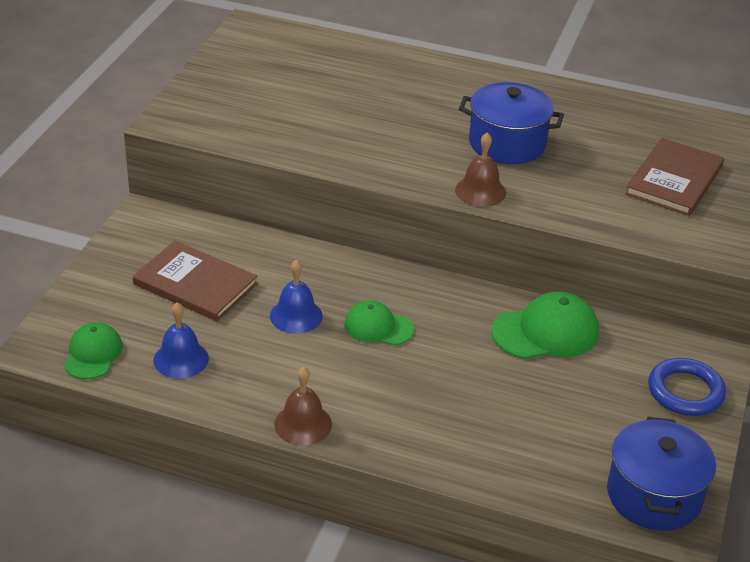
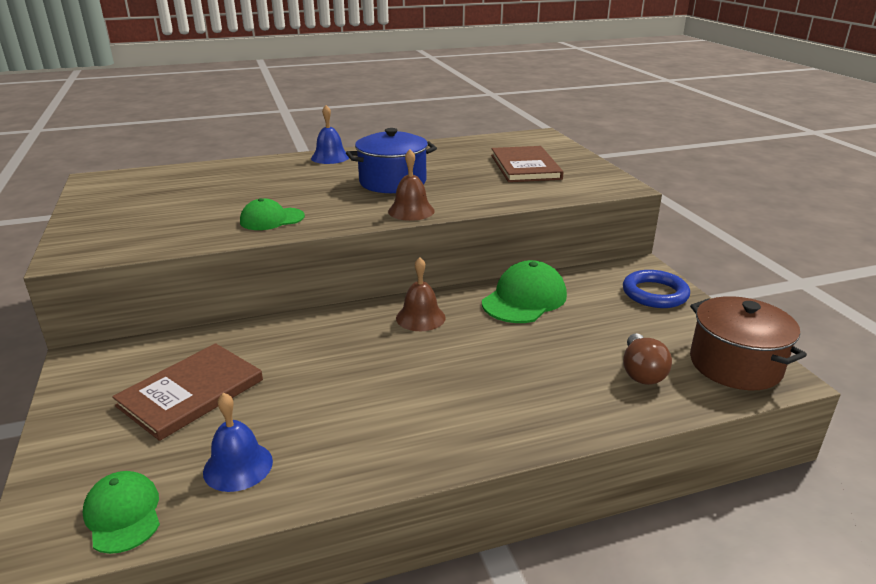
camera: 35 degrees left, 10 degrees down
(195, 284) = (191, 393): brown book -> brown book turned 45 degrees counterclockwise
(296, 316) = (319, 374): blue bell -> blue bell (330, 157)
(303, 424) = (424, 460): brown bell -> brown bell (420, 317)
(378, 327) = (400, 350): green cap -> green cap (272, 219)
(557, 454) = (641, 372): none -> brown light bulb
(654, 495) = (735, 365): blue pot -> brown pot

